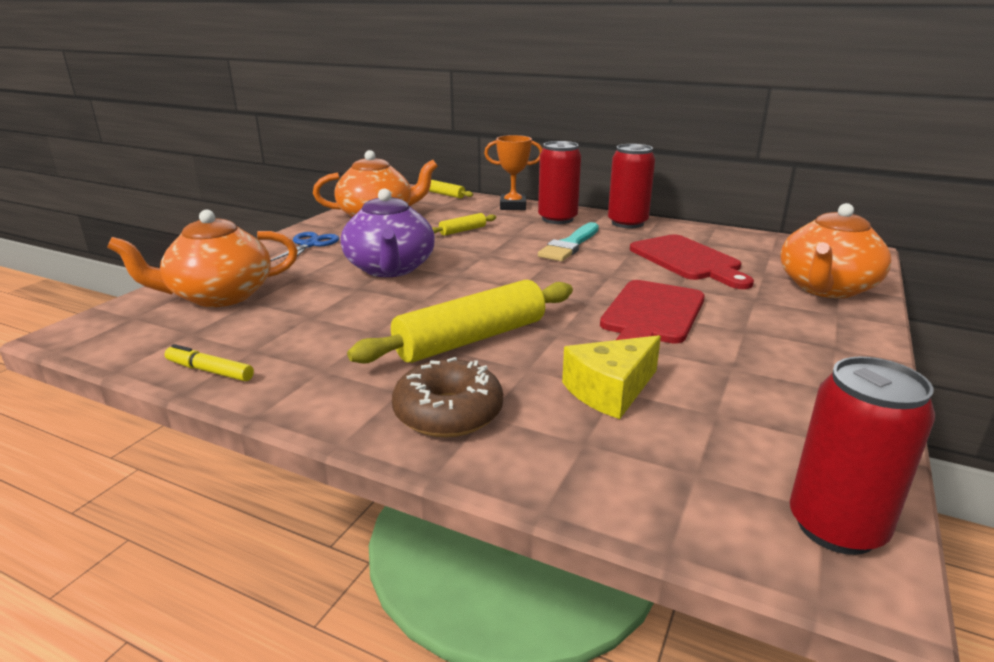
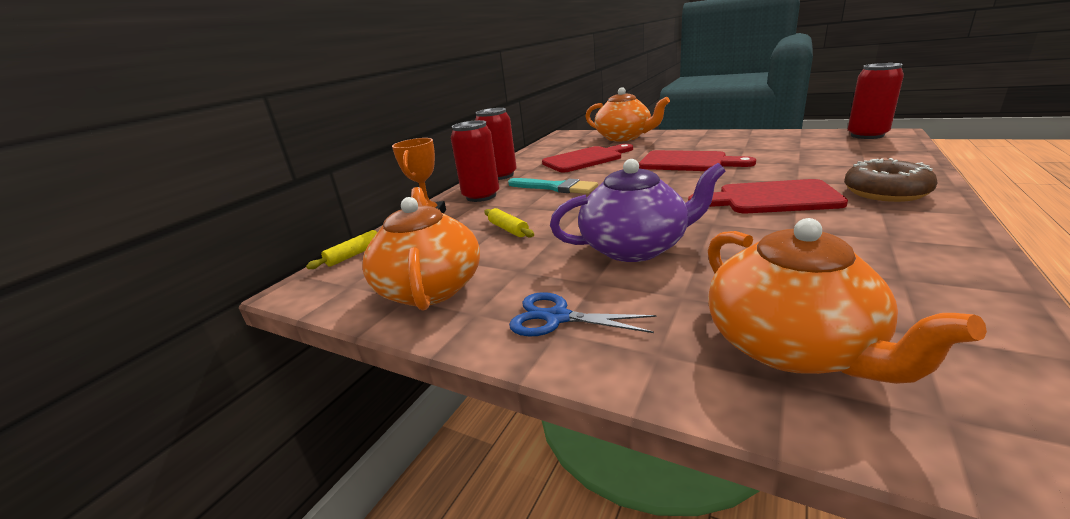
camera: 85 degrees left, 0 degrees up
(210, 371) = (976, 291): yellow marker -> none
(471, 339) = (771, 198): yellow rolling pin -> red cutting board
(610, 390) = (801, 164): yellow cheese -> none

